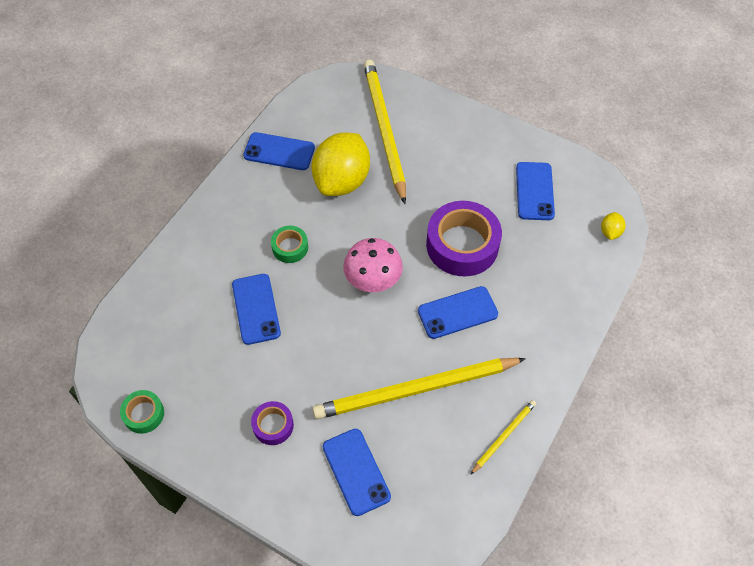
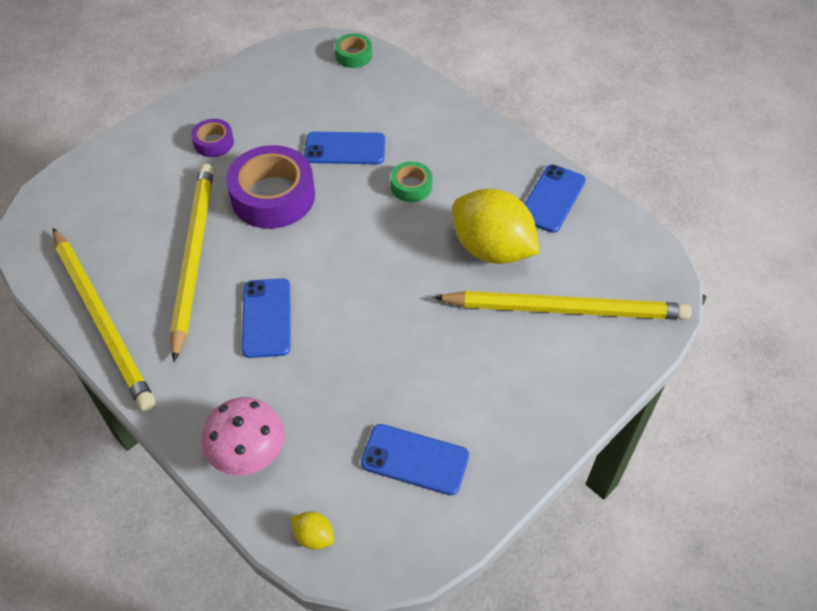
camera: 105 degrees right, 5 degrees down
(144, 414) = (269, 63): green tape -> green tape (353, 55)
(356, 471) = (136, 192): blue phone -> none
(373, 280) = (342, 249): pink mushroom -> pink mushroom (248, 453)
(462, 245) = (357, 348): purple tape -> purple tape (273, 196)
(504, 436) = (102, 320): yellow pencil -> yellow pencil, size x2.21

